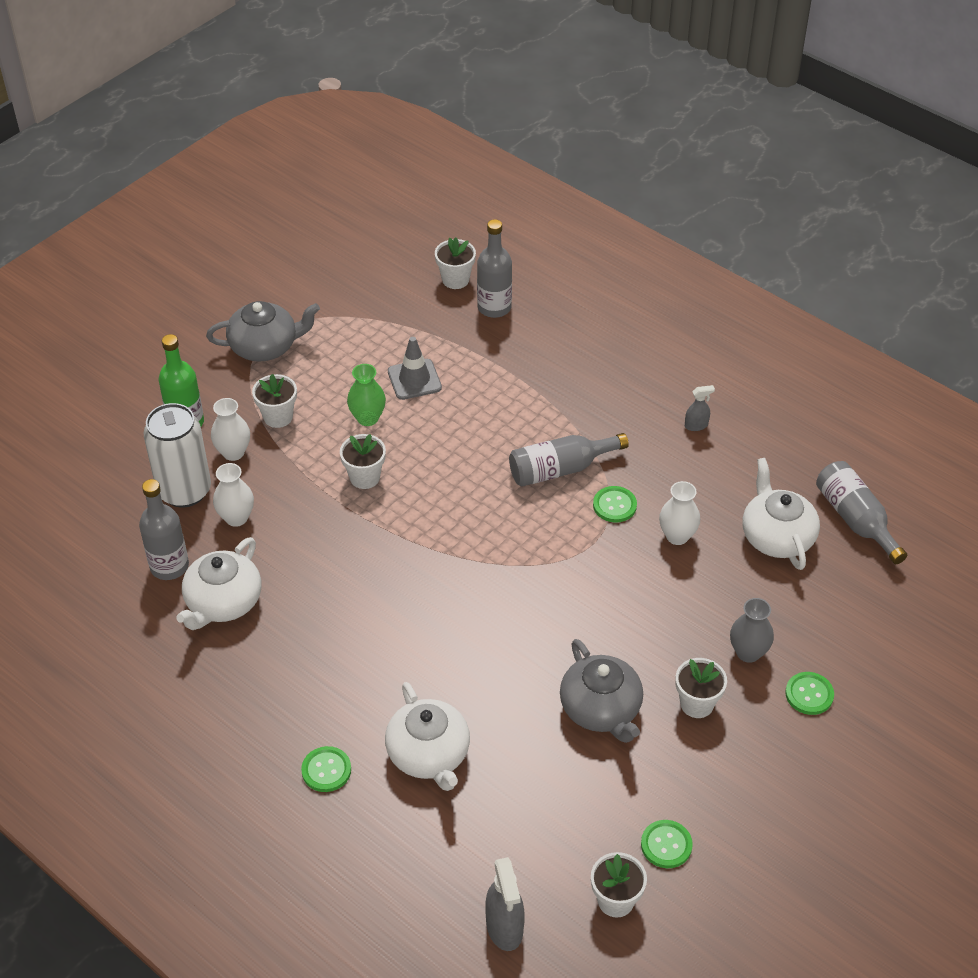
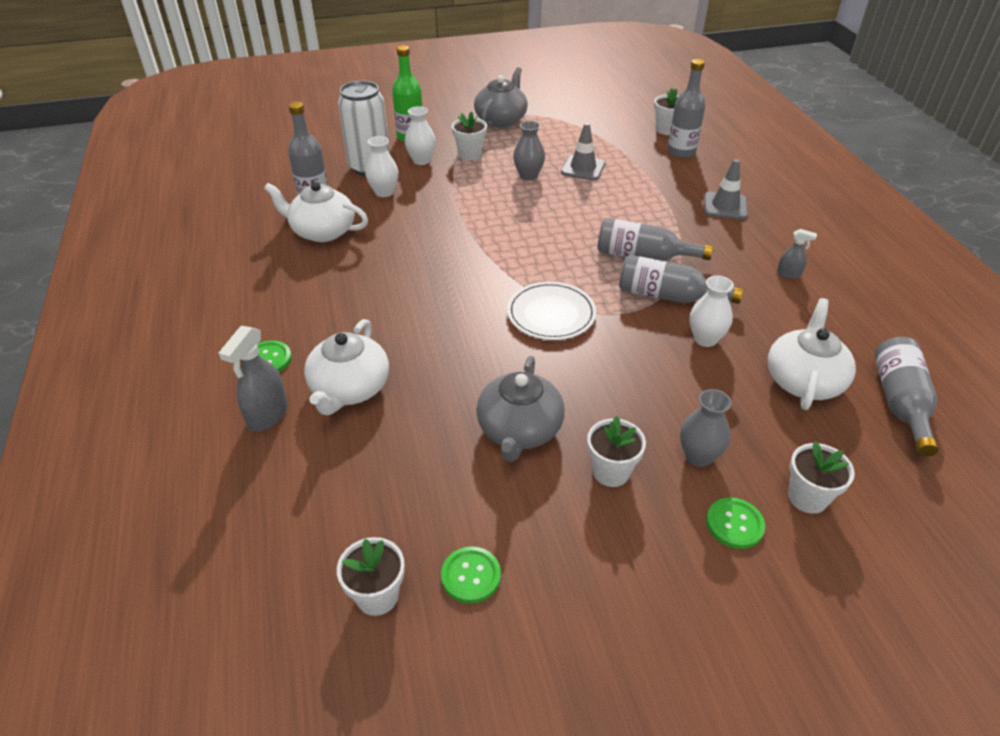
camera: 35 degrees right, 5 degrees down
(223, 602) = (322, 231): white teapot -> white teapot turned 45 degrees clockwise
(265, 346) = (501, 119): grey teapot -> grey teapot turned 90 degrees counterclockwise
(364, 477) = (491, 205): white flower pot -> white flower pot (807, 497)
(367, 418) = (528, 176): green vase -> grey vase
(504, 927) = (262, 555): grey spray bottle -> grey spray bottle (267, 415)
(532, 580) = (551, 314): none -> white plate
(588, 366) = (725, 206): none -> grey traffic cone
(614, 505) = (667, 296): green button -> grey bottle

